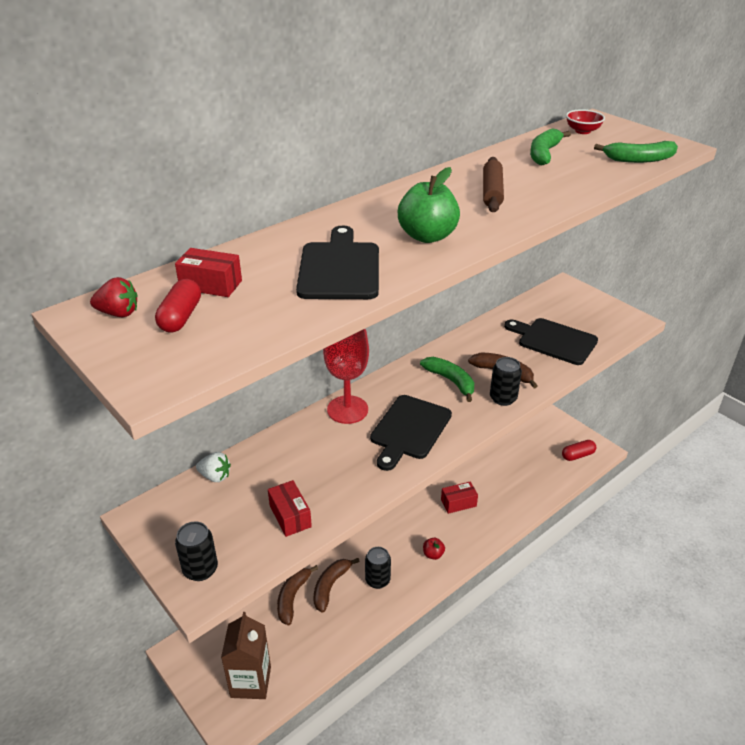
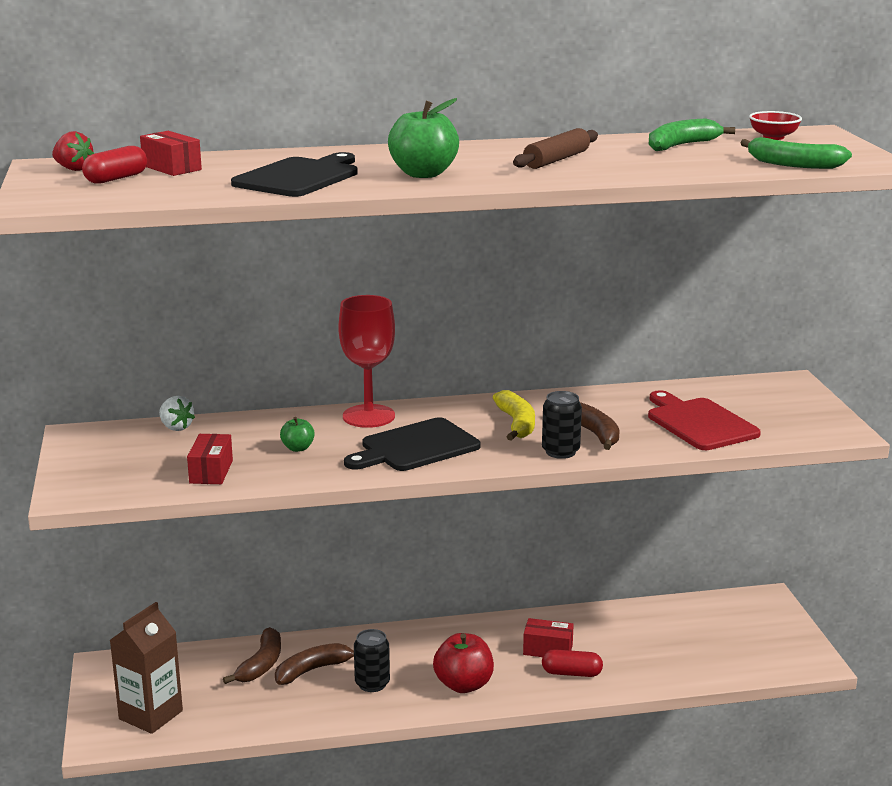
camera: 30 degrees right, 15 degrees down
(200, 569) = (87, 481): black can -> none
(292, 597) = (261, 664): brown banana -> brown banana turned 150 degrees clockwise
(330, 463) = (298, 448): none -> green apple
(433, 554) = (463, 685): red apple -> red apple, size x1.90
(451, 381) = (517, 424): green banana -> yellow banana
(554, 340) = (699, 423): black cutting board -> red cutting board
(577, 455) = (772, 657): red capsule -> red capsule (571, 673)

